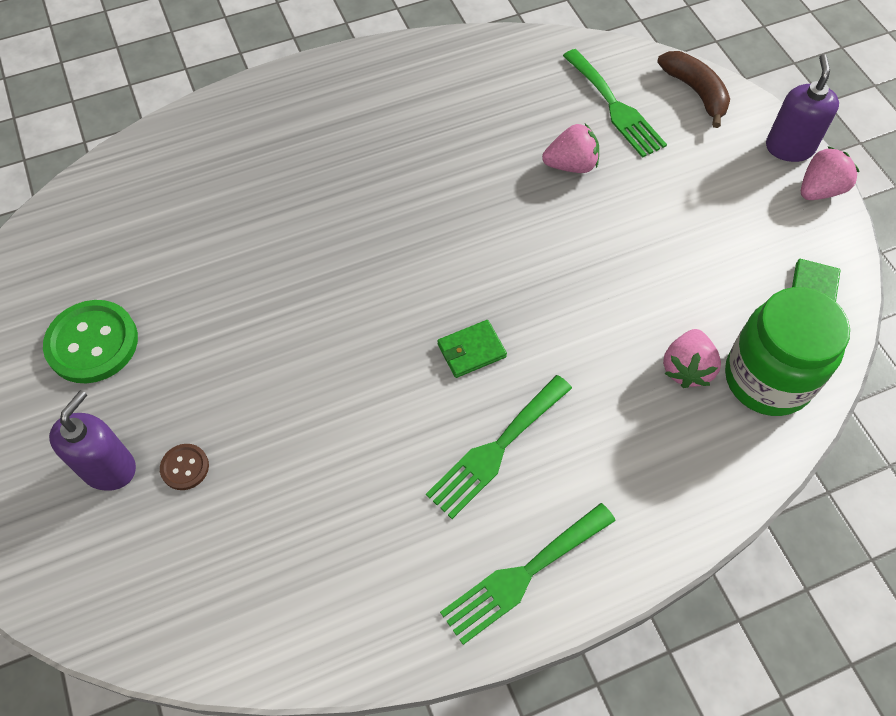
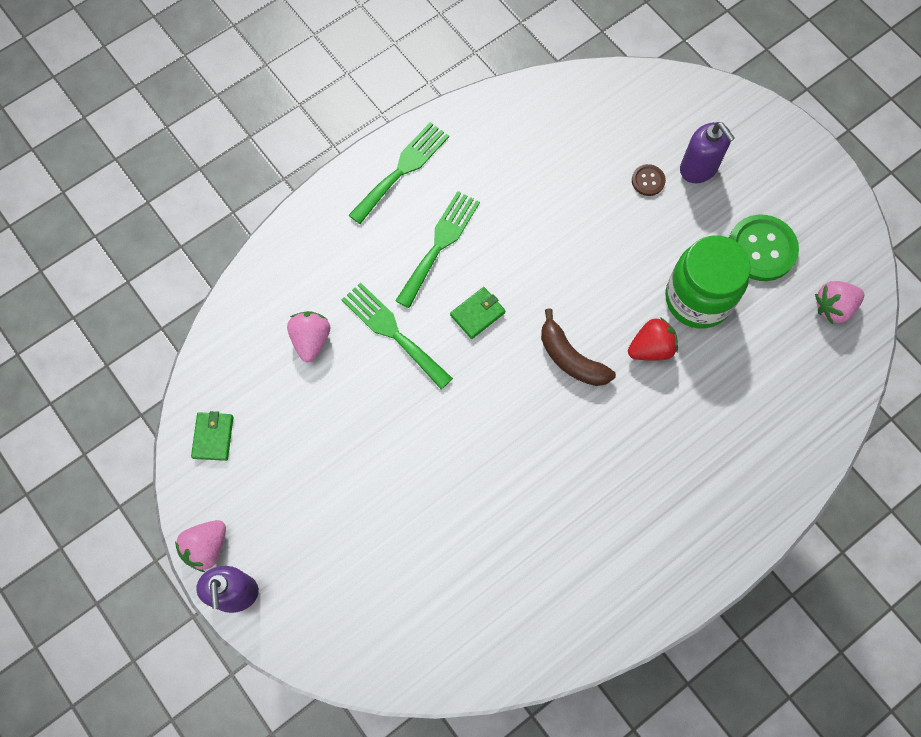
camera: 165 degrees right, 10 degrees up
(108, 467) = (698, 168): purple soap dispenser -> purple soap dispenser turned 45 degrees counterclockwise
(281, 266) = (651, 348): none -> red strawberry
(571, 165) = (437, 517): pink strawberry -> pink strawberry (833, 307)
(615, 107) = (408, 601): green fork -> green fork (393, 332)
(695, 92) = (331, 645): brown banana -> brown banana (570, 358)
(767, 378) = (248, 347): green jar -> green jar (698, 298)

